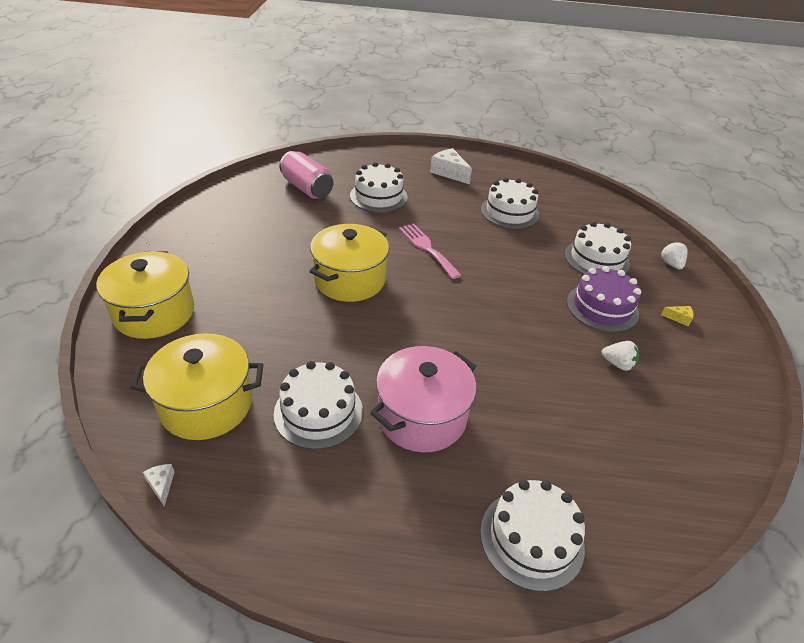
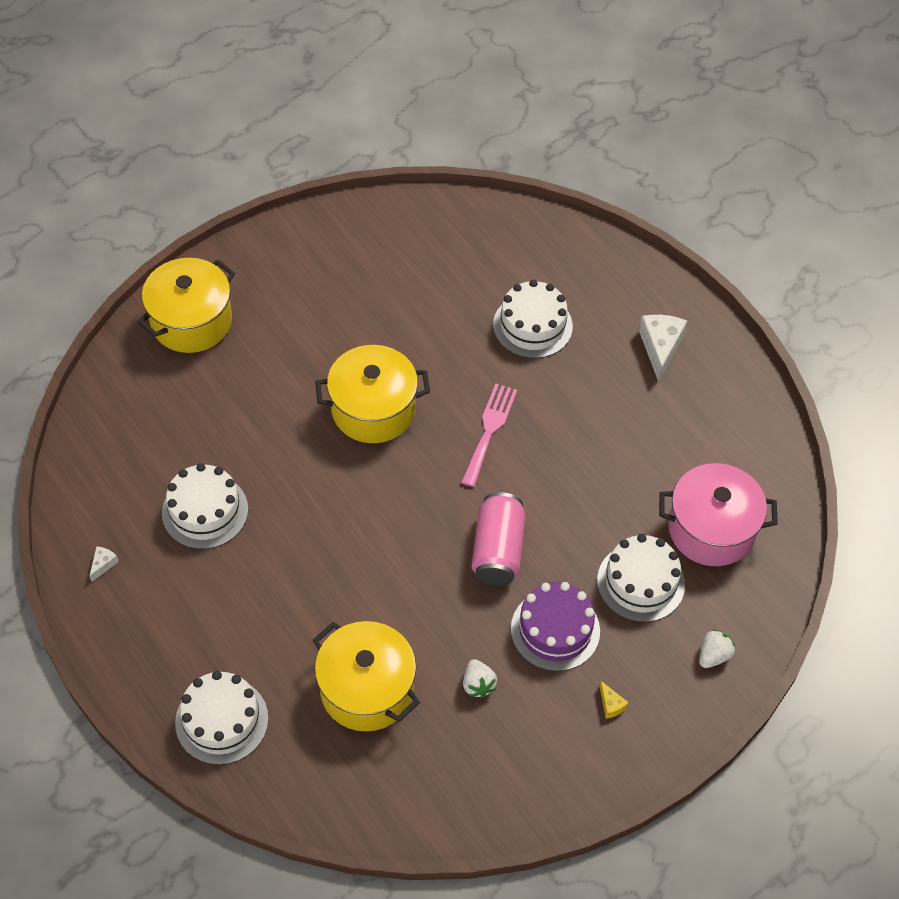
camera: 50 degrees right, 15 degrees up
(161, 485) = (63, 477): white cheese -> white cheese (103, 564)
(206, 404) = (144, 439): yellow pot -> yellow pot (367, 689)
(307, 188) = (475, 260): pink can -> pink can (498, 550)
(422, 416) = (266, 579): pink pot -> pink pot (711, 529)
(509, 212) = (643, 454): white cake -> none

